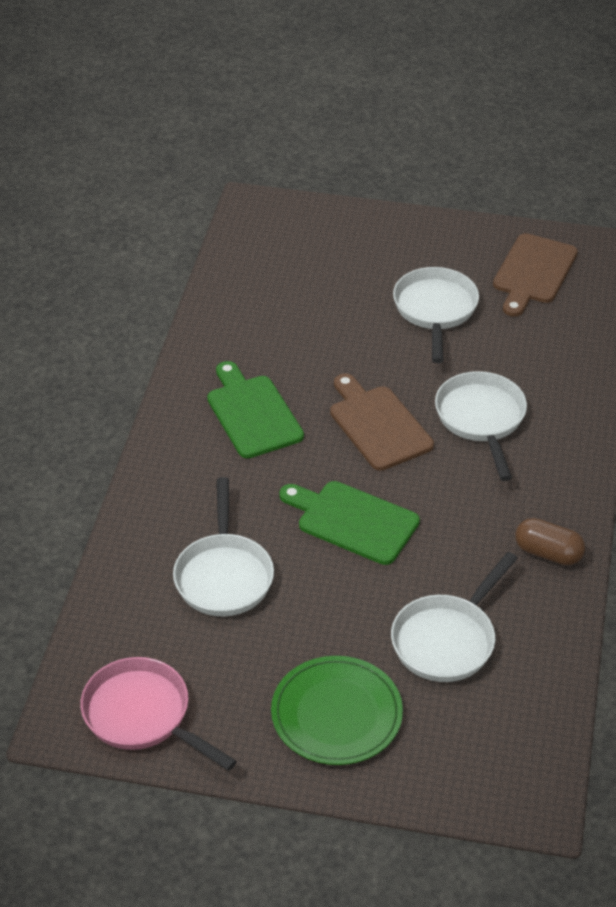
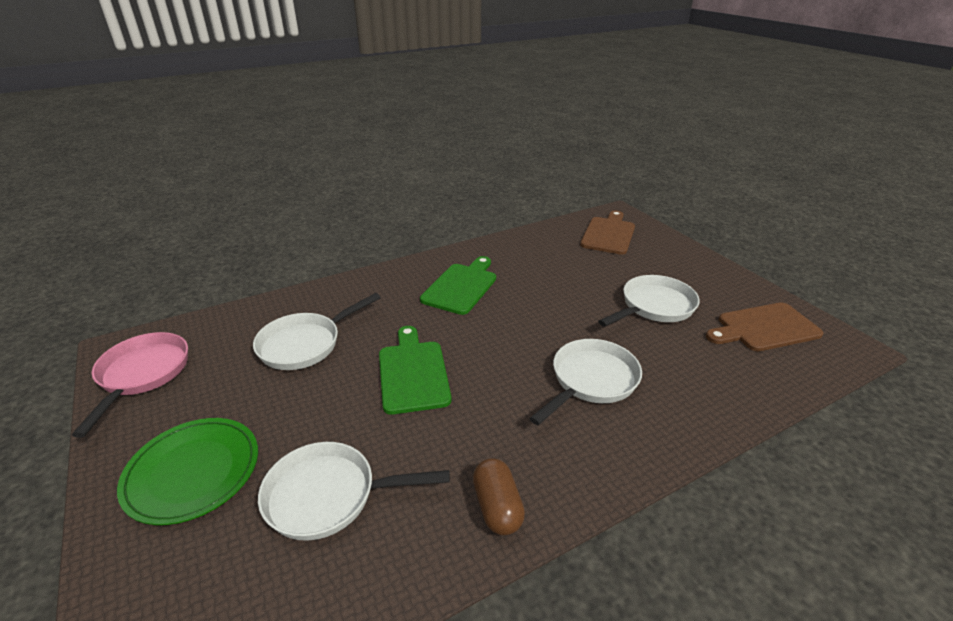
camera: 50 degrees right, 10 degrees down
(377, 425) = (517, 337): brown cutting board -> brown cutting board (608, 234)

